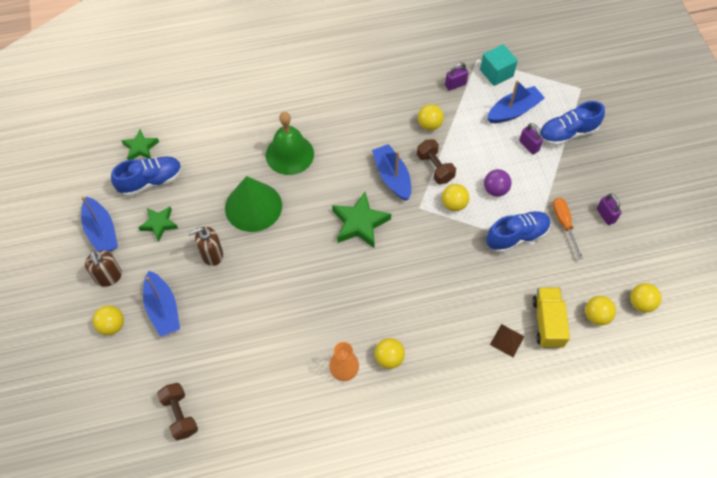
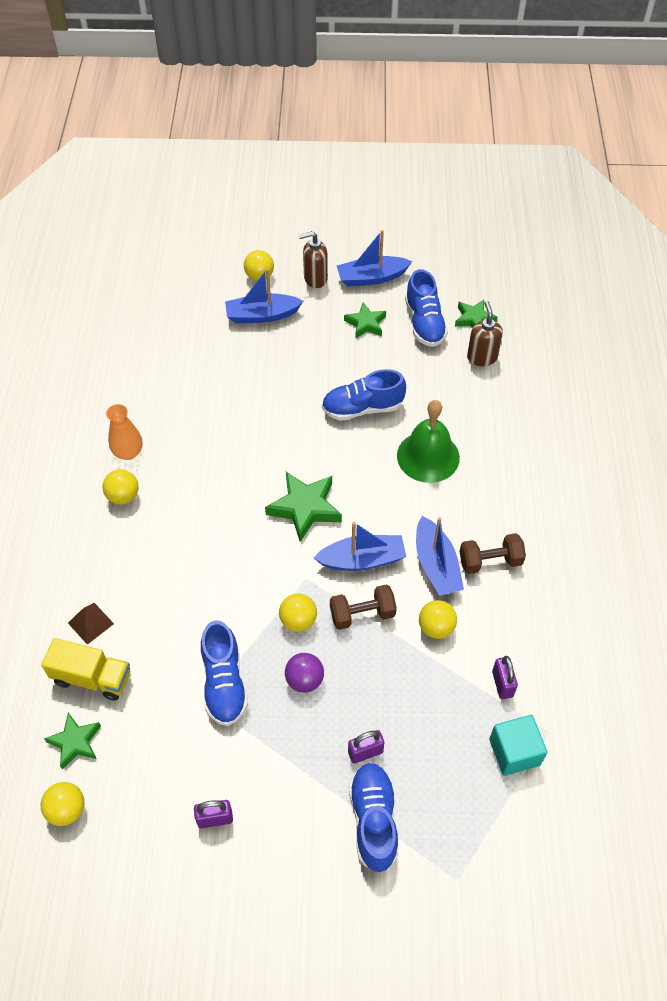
camera: 105 degrees right, 5 degrees down
(180, 415) = (145, 315): brown dumbbell -> brown dumbbell (490, 561)
(211, 255) = (311, 362): brown soap dispenser -> brown soap dispenser (482, 357)
(253, 206) = (362, 408): green cone -> blue shoe
(514, 111) = (435, 753): blue boat -> blue boat (436, 565)
(564, 224) = (221, 753): orange screwdriver -> none
(596, 316) = (75, 742): yellow ball -> green star

